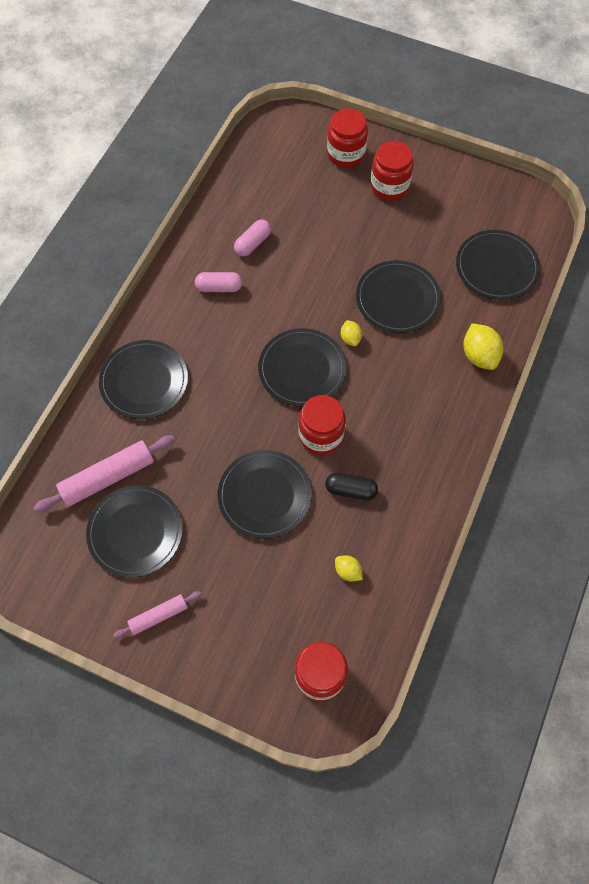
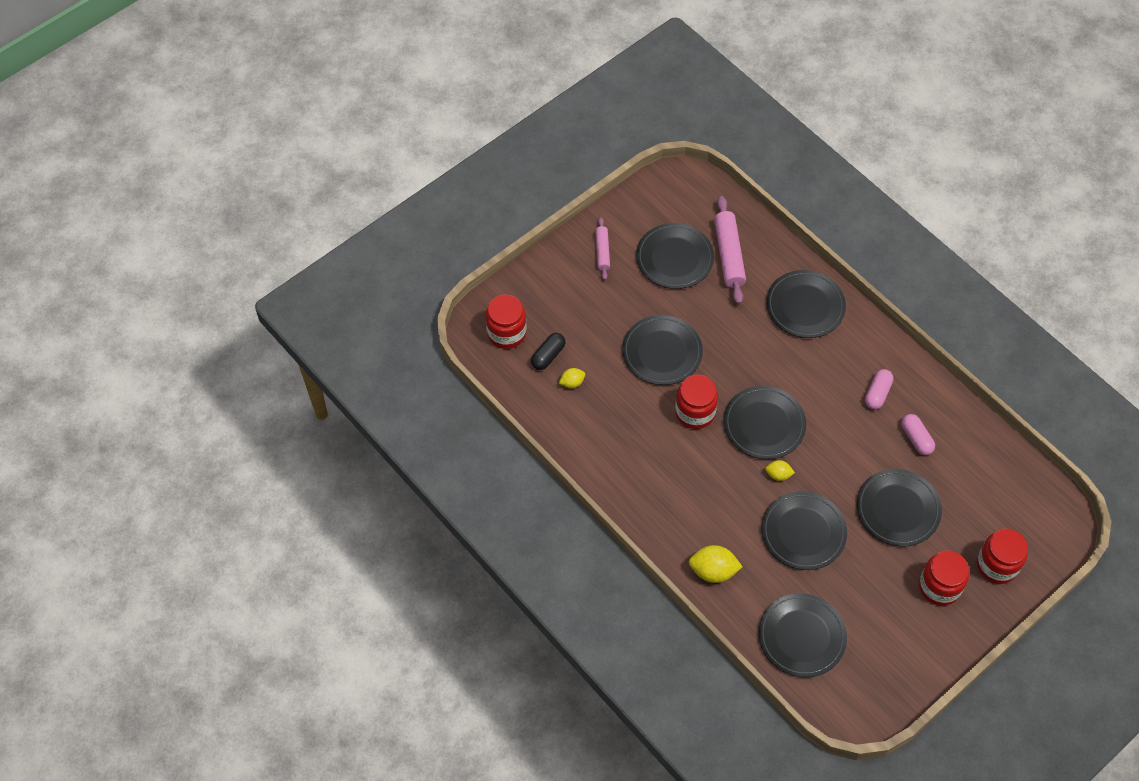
camera: 115 degrees right, 5 degrees down
(333, 236) = (898, 509): none -> black plate
(351, 490) = (636, 413): black capsule -> black capsule (548, 356)

